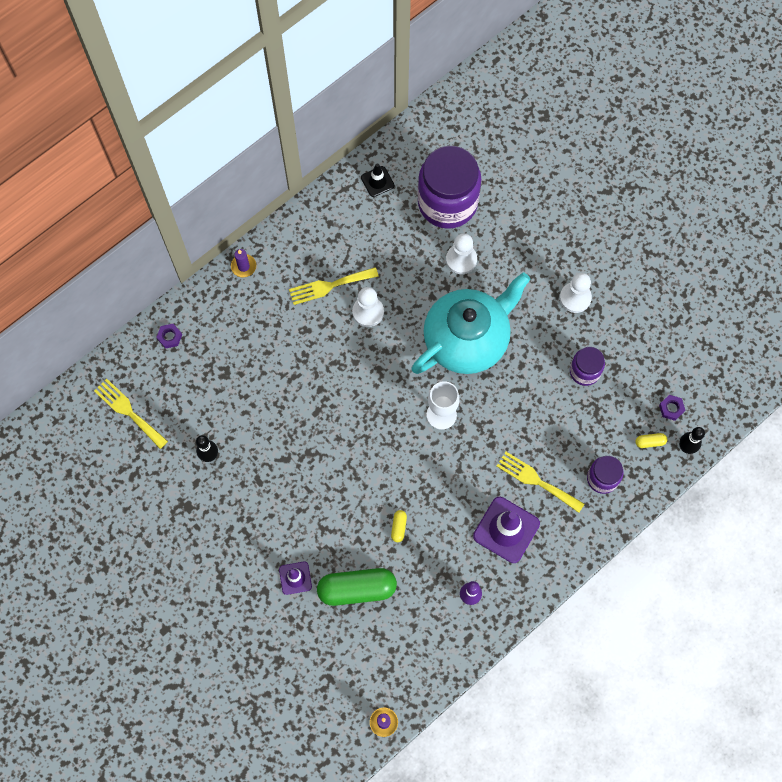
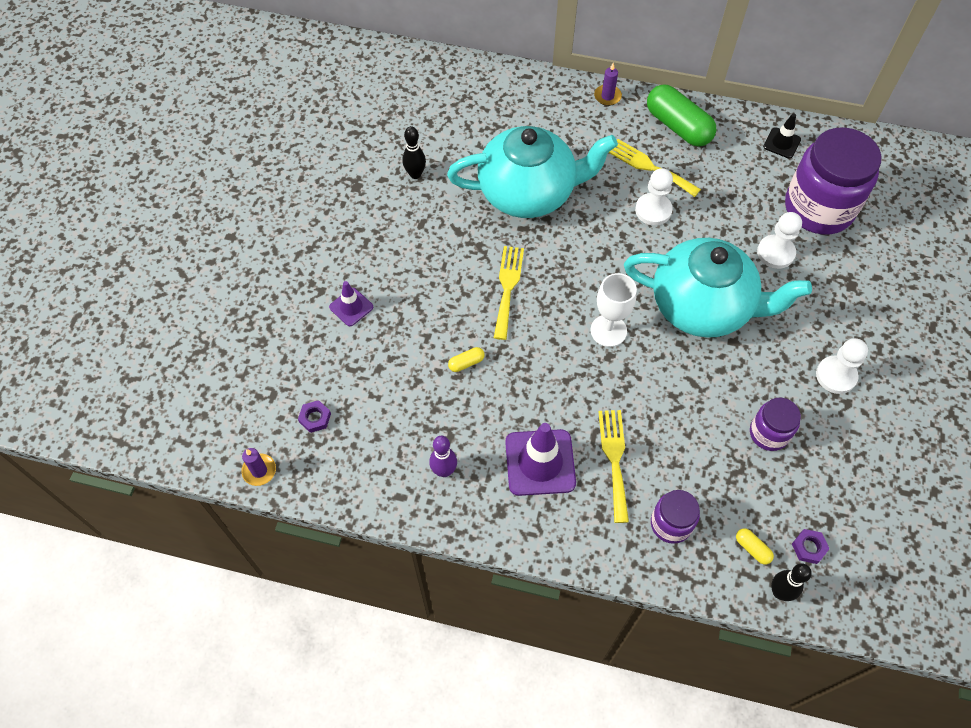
camera: 55 degrees right, 10 degrees down
(128, 411) = (408, 96): yellow fork -> yellow fork (508, 287)
(169, 337) = (497, 84): purple nut -> purple nut (315, 418)
(288, 386) = (528, 192): none -> turquoise teapot
(357, 589) = (377, 365): green capsule -> green capsule (678, 126)

